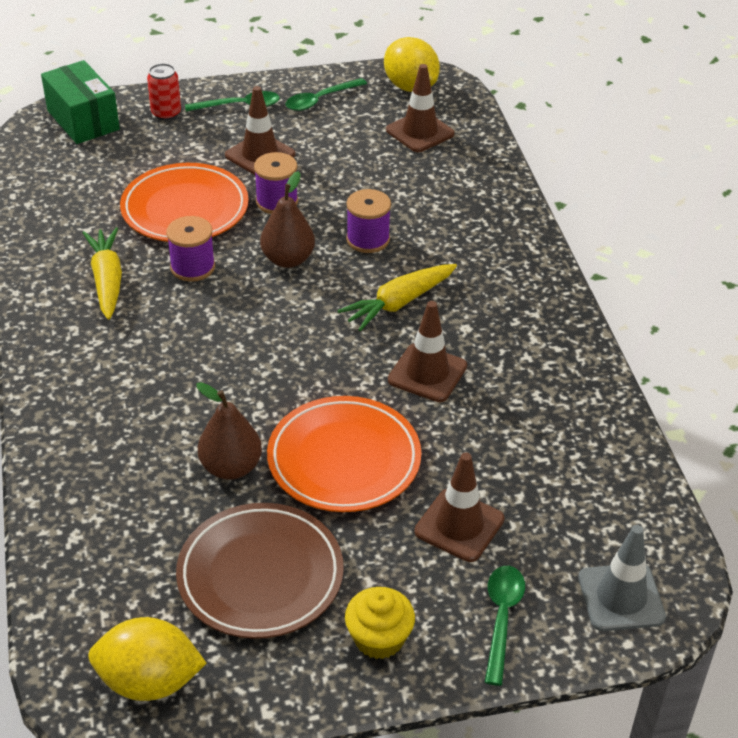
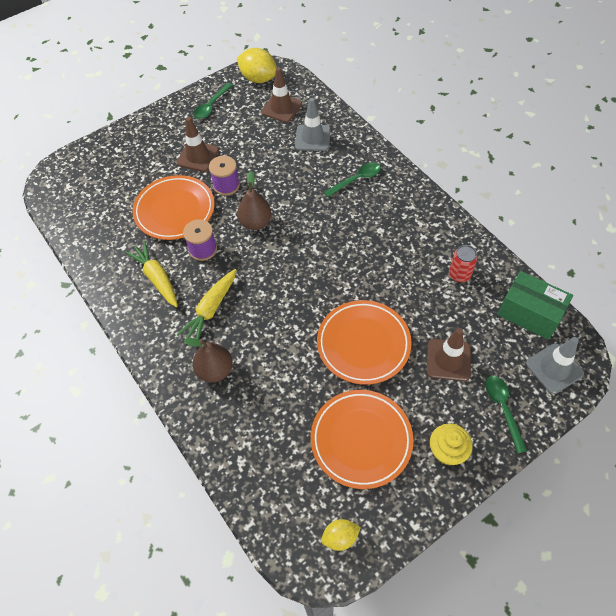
camera: 20 degrees left, 15 degrees up
(83, 120) = (74, 170): green box -> green box (529, 314)
(149, 681) = (340, 537): yellow lemon -> yellow lemon, size x0.58
(166, 113) = (124, 147): red can -> red can (459, 275)
(231, 467) = (304, 376): brown pear -> brown pear (215, 370)
(240, 106) = (166, 126): green spoon -> green spoon (356, 180)
(260, 575) = (361, 440): brown plate -> orange plate
(368, 239) = (293, 192): purple spool -> none
(399, 303) = (335, 228): yellow carrot -> yellow carrot (211, 309)
(427, 373) = (376, 268): brown traffic cone -> none
(441, 182) = (313, 138): none -> grey traffic cone

